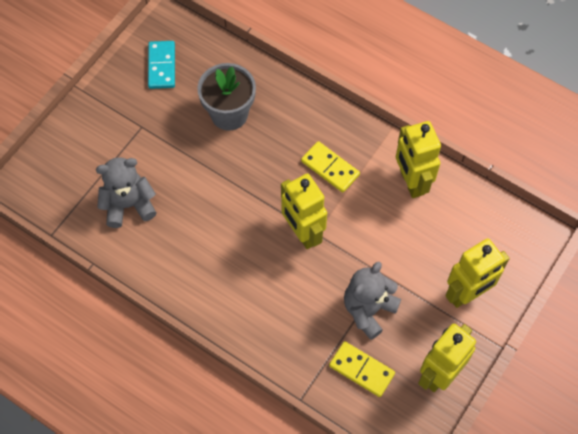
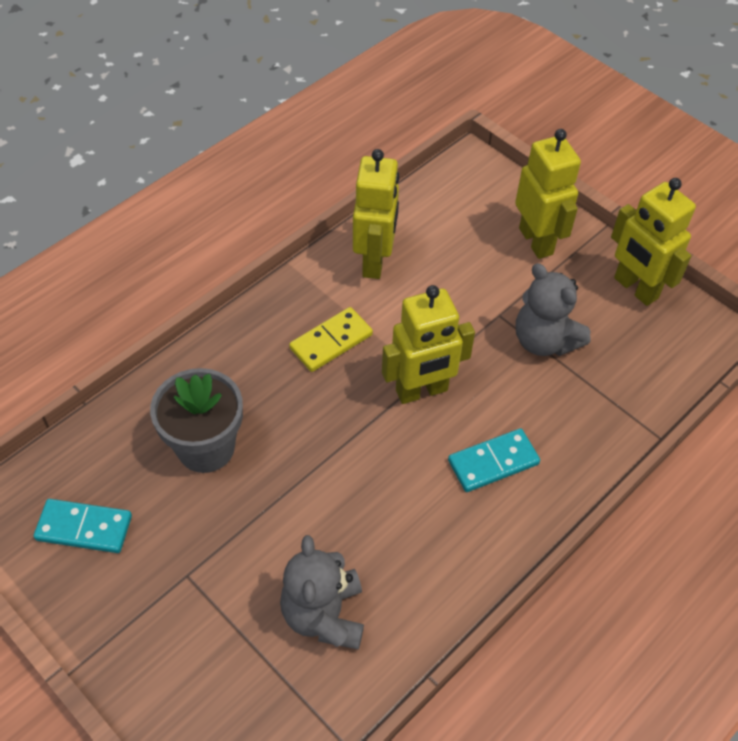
camera: 80 degrees left, 10 degrees down
(255, 287) = (493, 462): none -> turquoise domino
(361, 370) = (625, 364): yellow domino -> none
(411, 182) = (374, 261): yellow robot -> yellow robot turned 75 degrees counterclockwise

